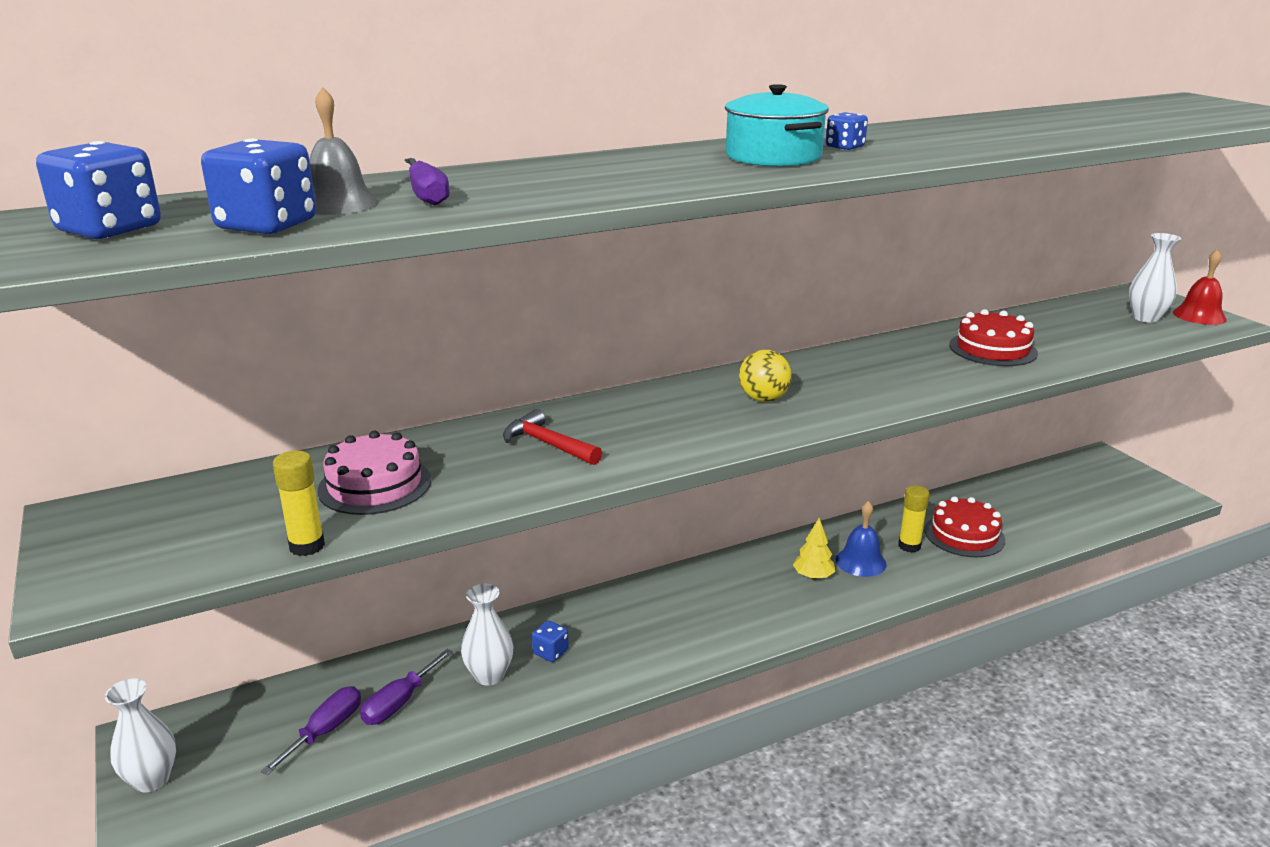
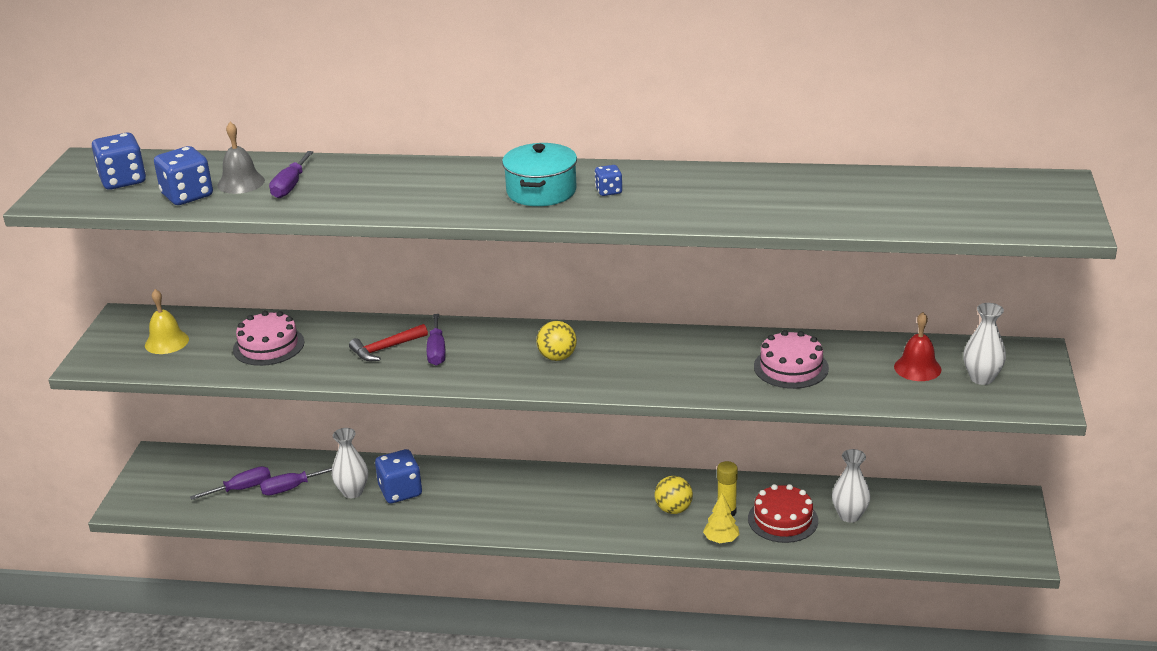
camera: 35 degrees right, 5 degrees up
(152, 779) = (145, 481): white vase -> white vase (849, 515)
(196, 525) = (166, 342): none -> yellow bell
(307, 546) = (201, 373): yellow glue stick -> none
(548, 444) = (386, 348): red hammer -> red hammer turned 105 degrees counterclockwise
(550, 652) = (400, 491): blue dice -> blue dice, size x1.86
(617, 430) = (437, 351): none -> purple screwdriver
(813, 576) = (625, 507): yellow tree -> yellow tree (721, 539)
(860, 562) = (673, 509): blue bell -> yellow ball
(992, 349) = (791, 367): red cake -> pink cake
(1199, 315) = (1038, 390): red bell -> red bell (917, 368)

